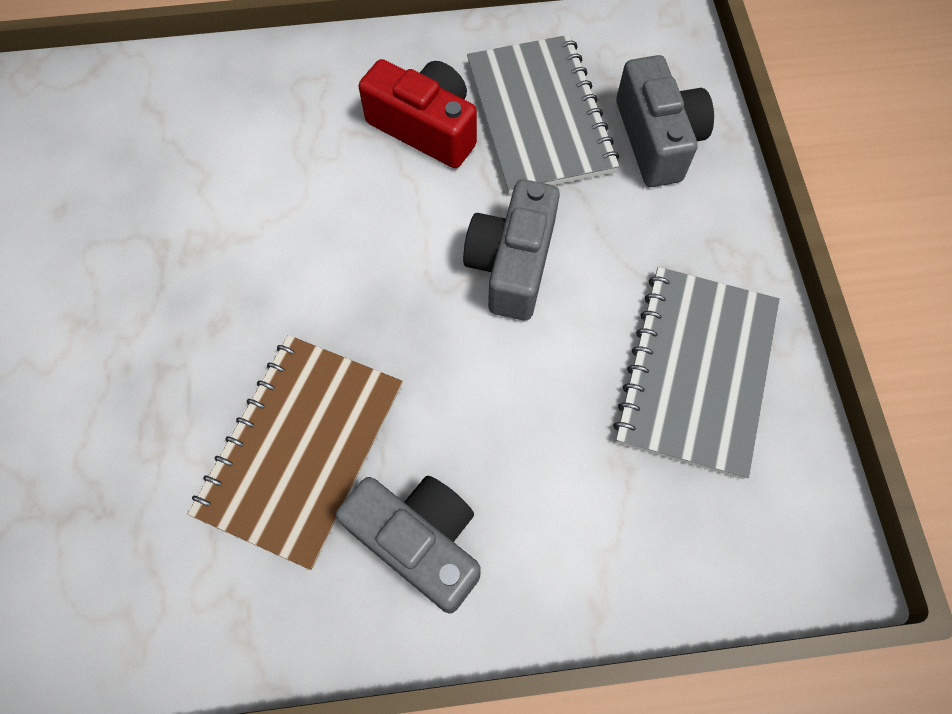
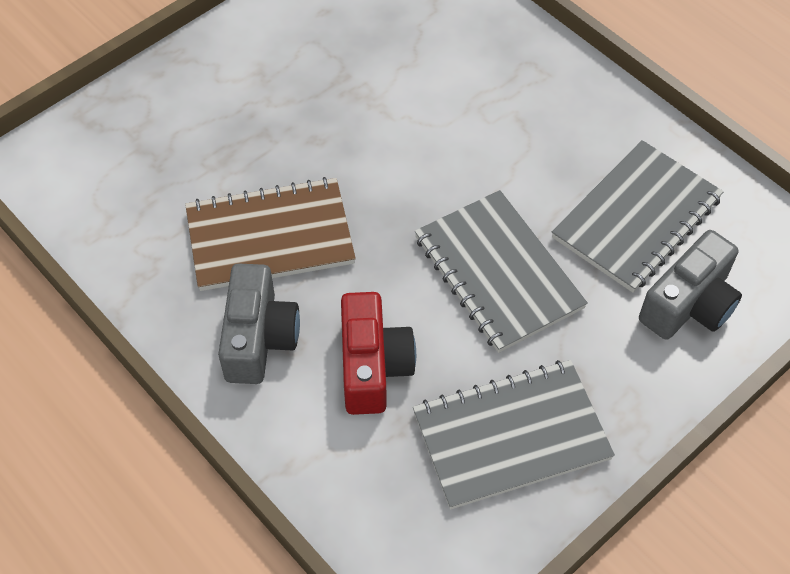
camera: 55 degrees right, 10 degrees down
(425, 128) = (561, 156): red camera -> red camera (373, 366)
(512, 264) = (498, 272): grey camera -> grey notebook

